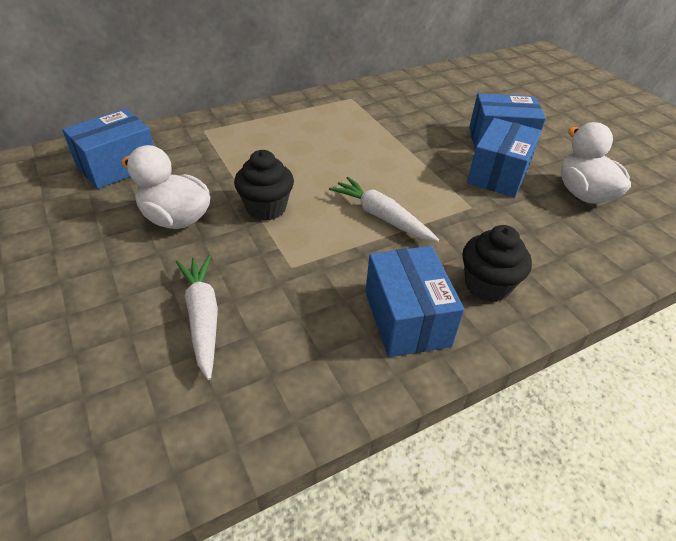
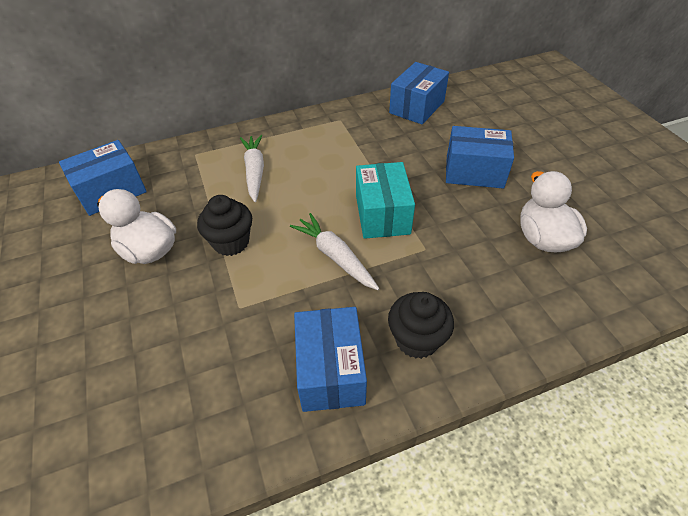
camera: 10 degrees right, 5 degrees up
(202, 317) = (149, 356): white carrot -> white carrot (254, 171)
(419, 178) = (382, 214): none -> turquoise box
(498, 174) = (462, 212): blue box -> blue box (417, 107)

